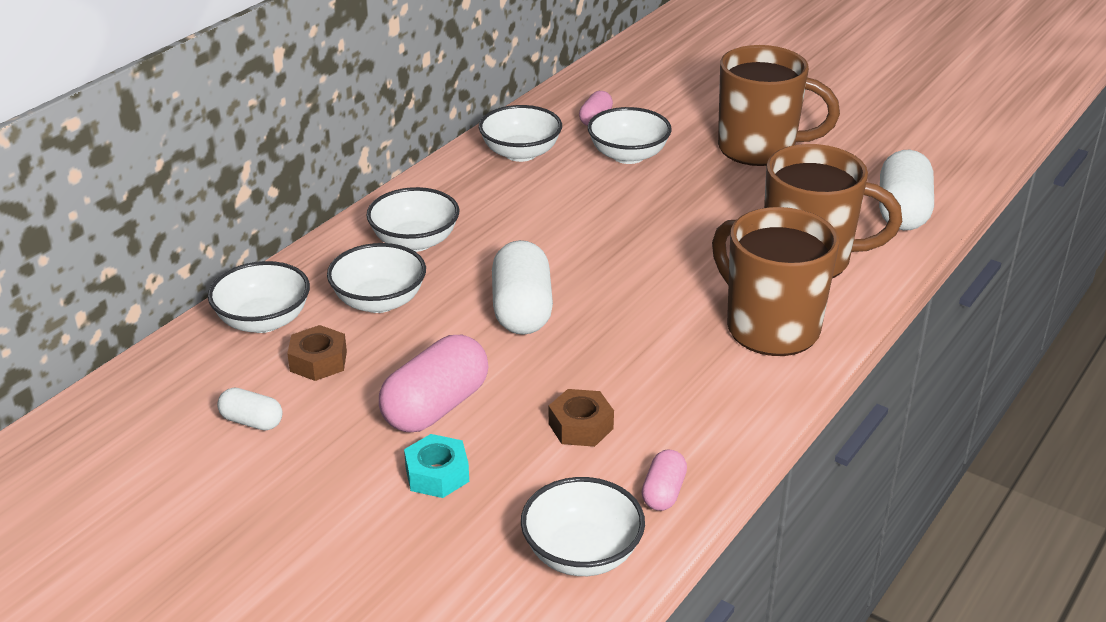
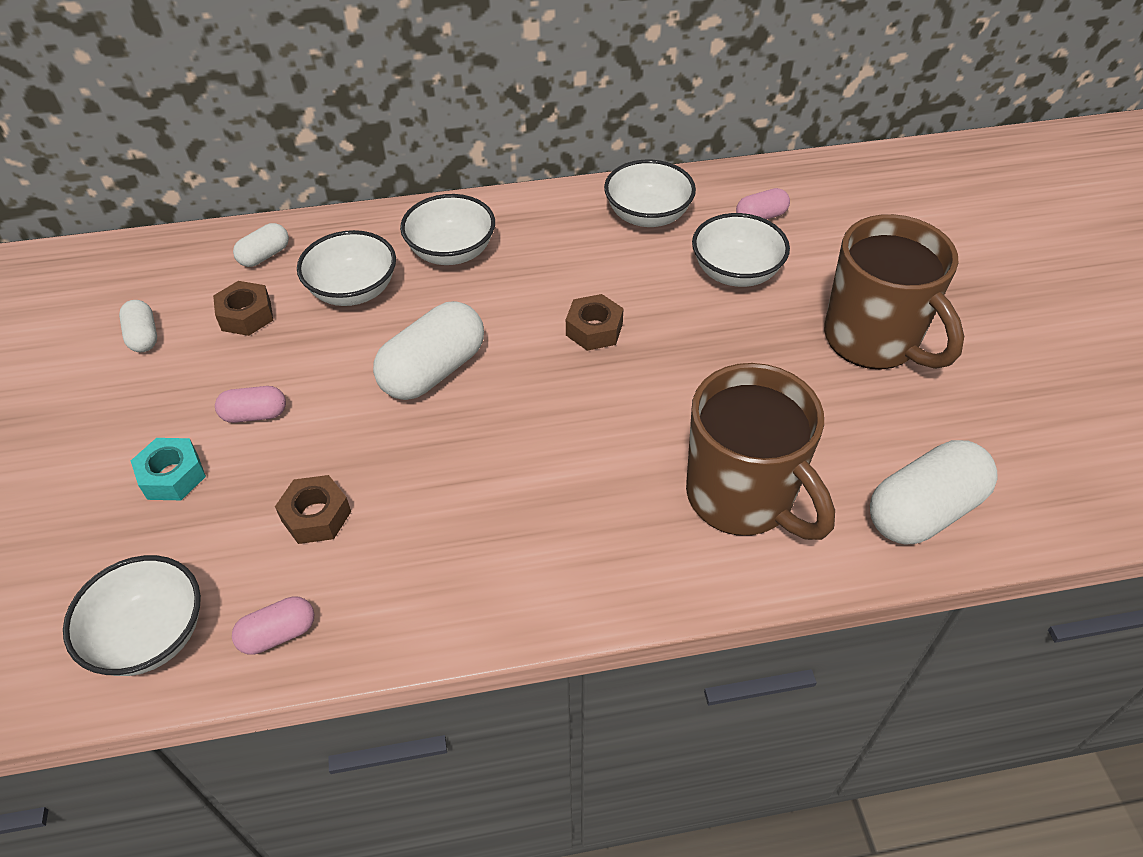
camera: 45 degrees right, 15 degrees up
(263, 321) = (264, 256): white bowl -> white capsule
(435, 407) = (255, 414): pink capsule -> pink capsule, size x0.52
(591, 230) = (594, 329): none -> brown nut
(769, 327) = (598, 542): brown mug -> none

